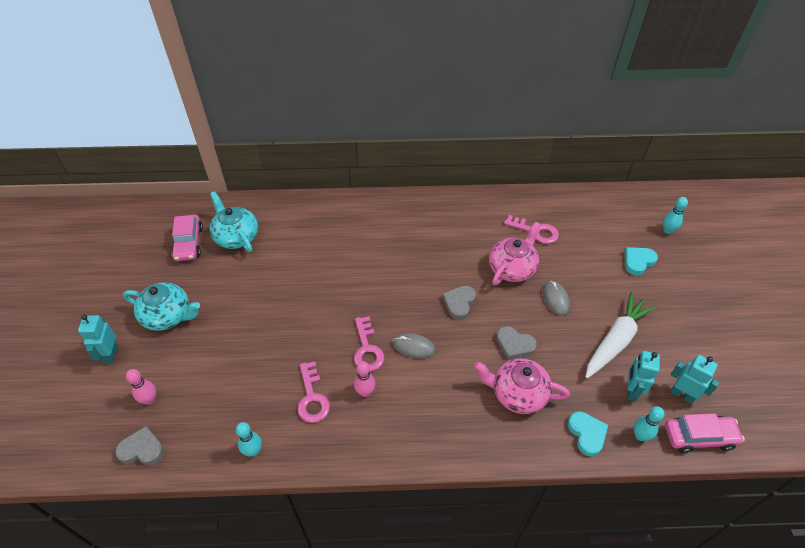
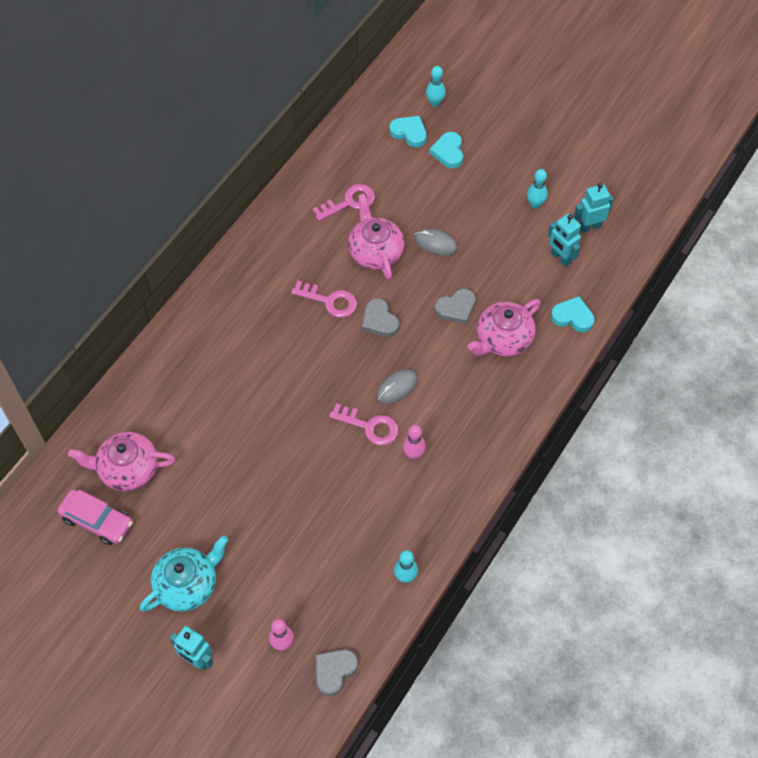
camera: 55 degrees left, 10 degrees up
(236, 237) = (128, 469): turquoise teapot -> pink teapot
(312, 397) = (386, 500): pink key -> pink key (329, 301)
(615, 341) = (509, 232): white carrot -> none
(626, 231) = (409, 133): none -> turquoise heart
(640, 435) = (600, 282): turquoise bowling pin -> turquoise bowling pin (535, 204)
(699, 437) = (629, 245): pink car -> none

